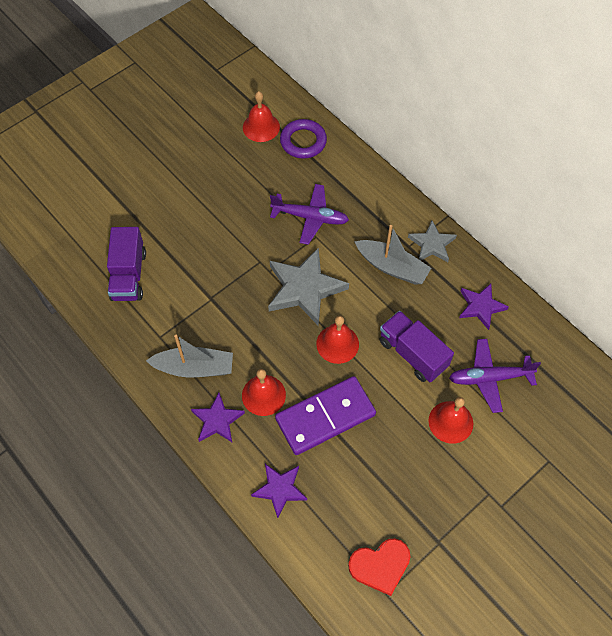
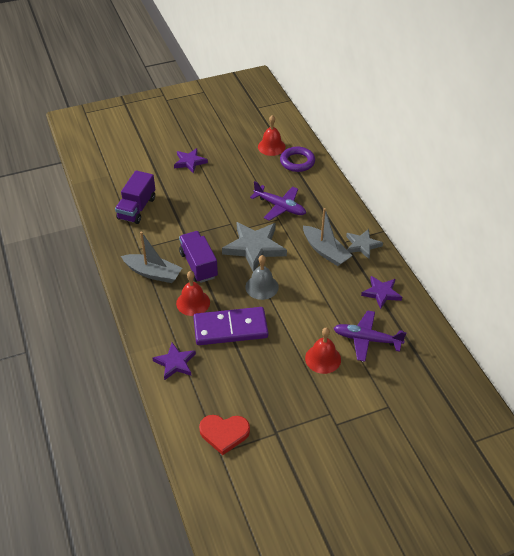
camera: 20 degrees right, 15 degrees down
(217, 420) = (152, 308): purple star -> purple star (189, 162)
(337, 344) = (262, 287): red bell -> grey bell
(412, 354) = (314, 308): purple truck -> purple truck (198, 265)

